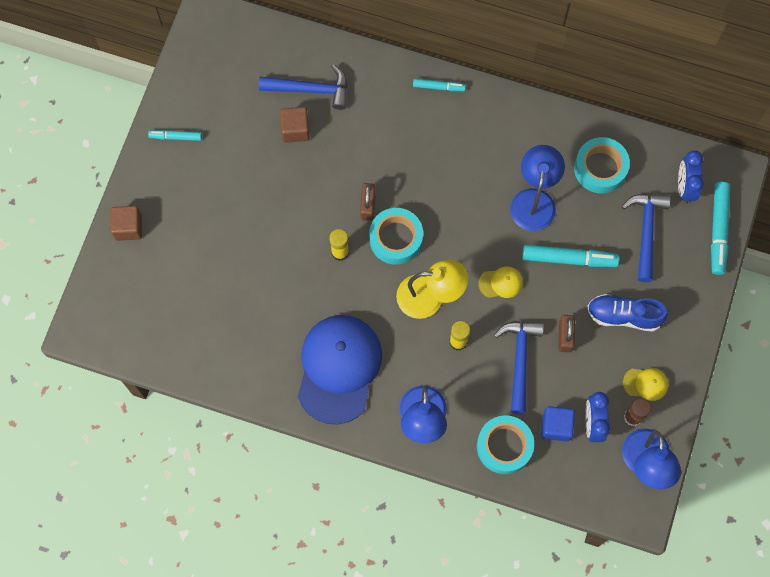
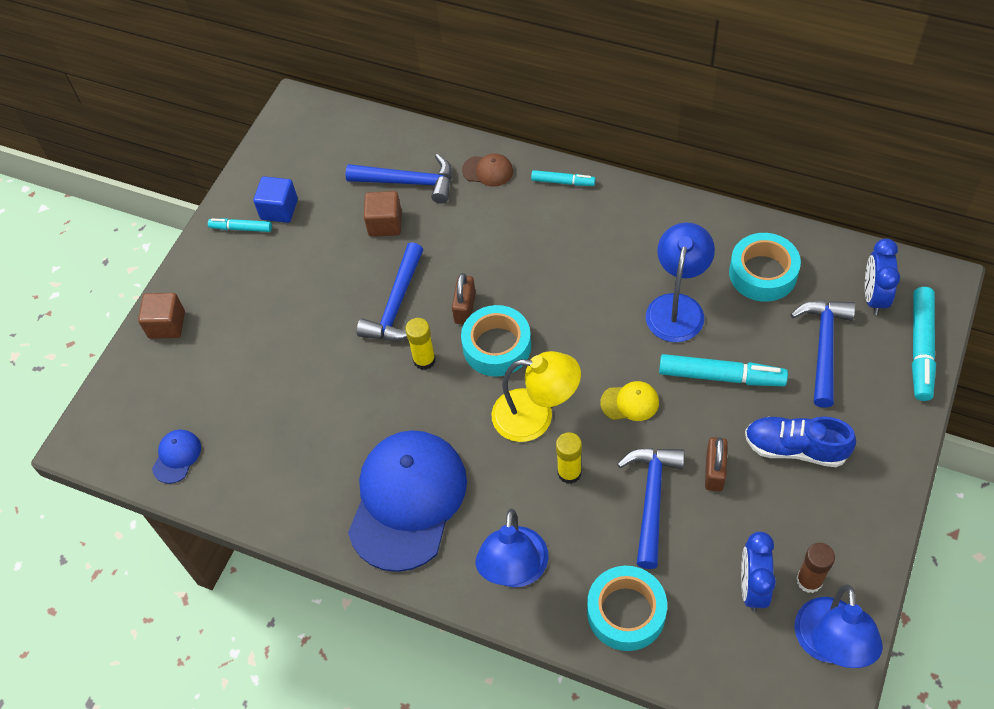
camera: 10 degrees right, 15 degrees down
(156, 340) = (176, 457): none -> blue cap
(313, 205) = (397, 305): none -> blue hammer
(376, 77) = (488, 171): none -> brown cap
(556, 426) = (700, 588): blue cube -> blue cube (279, 209)
(645, 383) = (827, 537): yellow cap -> none

